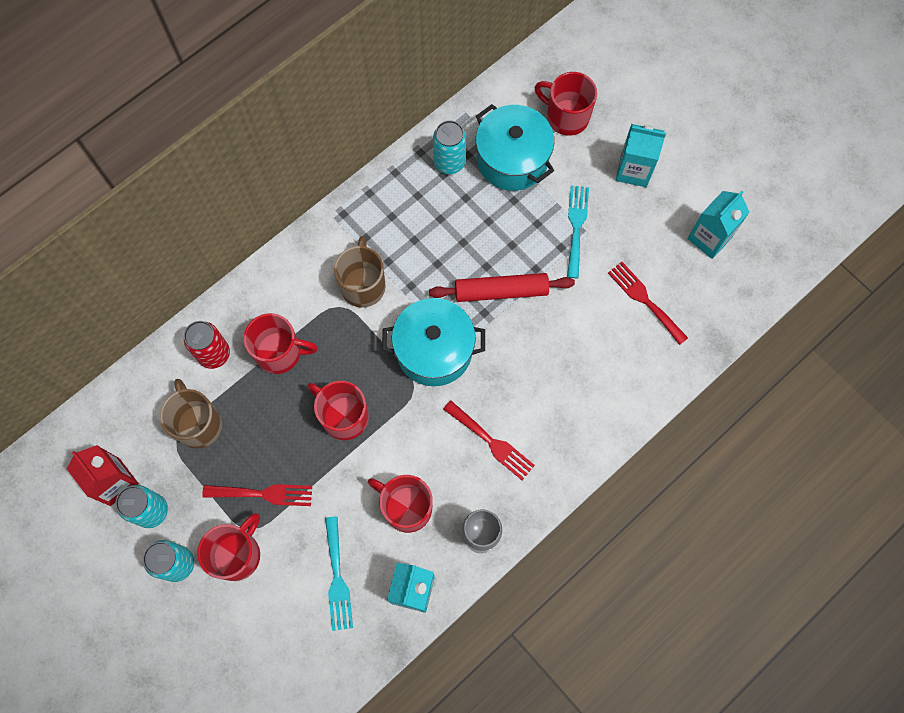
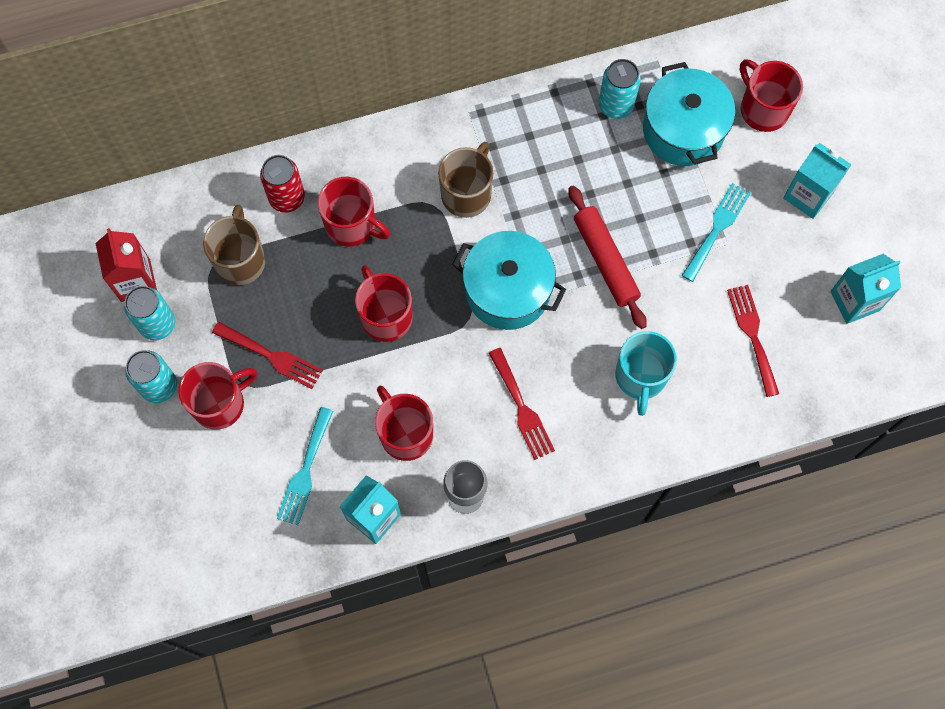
camera: 25 degrees right, 0 degrees up
(501, 291) = (605, 260): red rolling pin -> red rolling pin turned 45 degrees clockwise
(574, 373) = (640, 377): none -> turquoise mug

